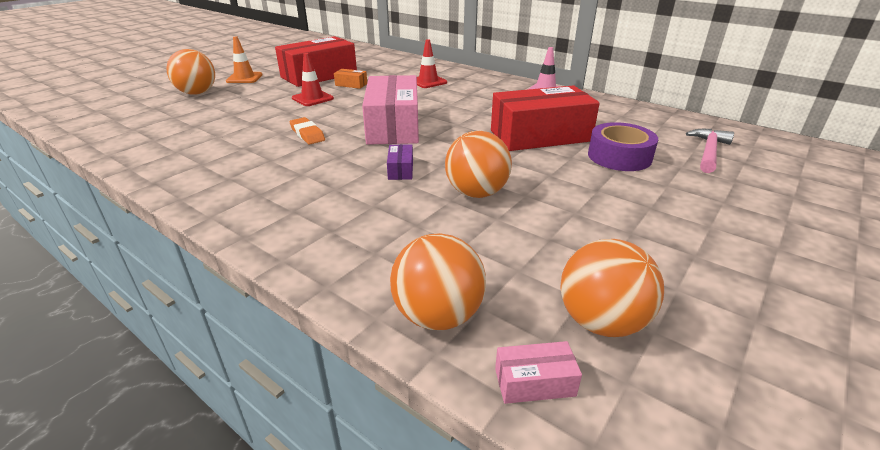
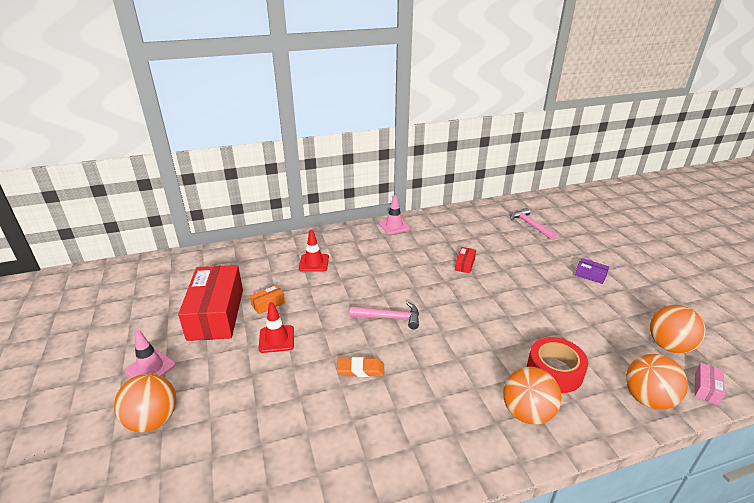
camera: 55 degrees left, 0 degrees up
(244, 78) = (150, 368): orange traffic cone -> pink traffic cone
(393, 126) = (389, 318): pink box -> pink hammer
(400, 170) = (469, 344): purple box -> purple box (590, 275)
(414, 228) = (554, 371): none -> red tape
(476, 193) = (525, 326): orange ball -> orange ball (527, 413)
(540, 136) = (464, 264): red box -> red box, size x0.41
(619, 156) = (515, 253): purple tape -> none

